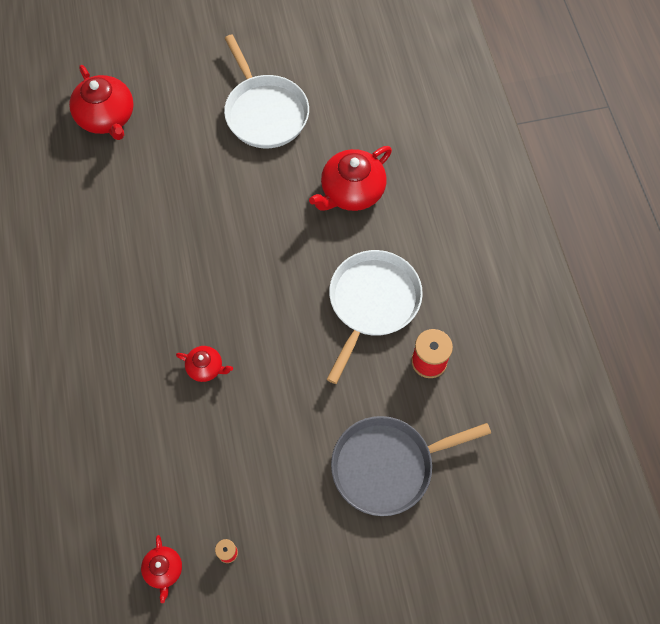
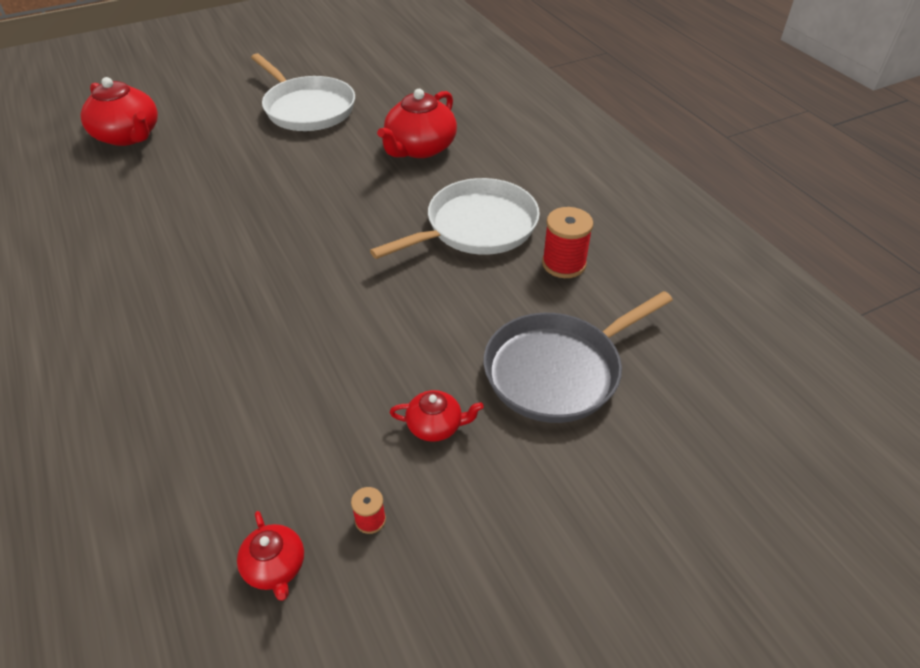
camera: 15 degrees left, 20 degrees down
(206, 368) = (289, 320): red teapot -> red teapot (436, 426)
(372, 302) = (476, 227): white pan -> white pan turned 45 degrees clockwise

